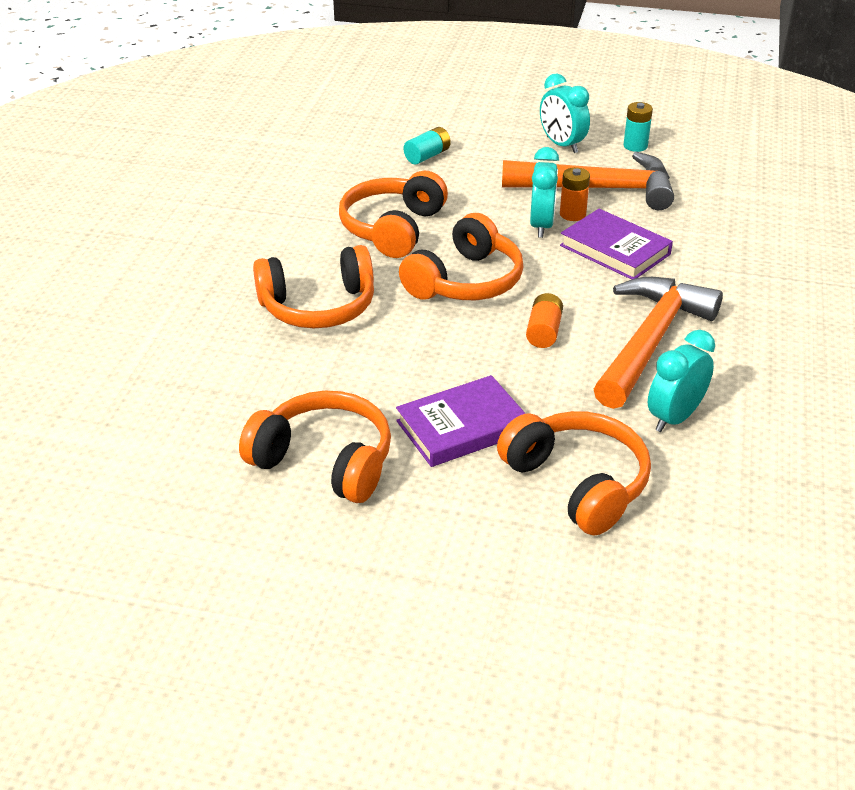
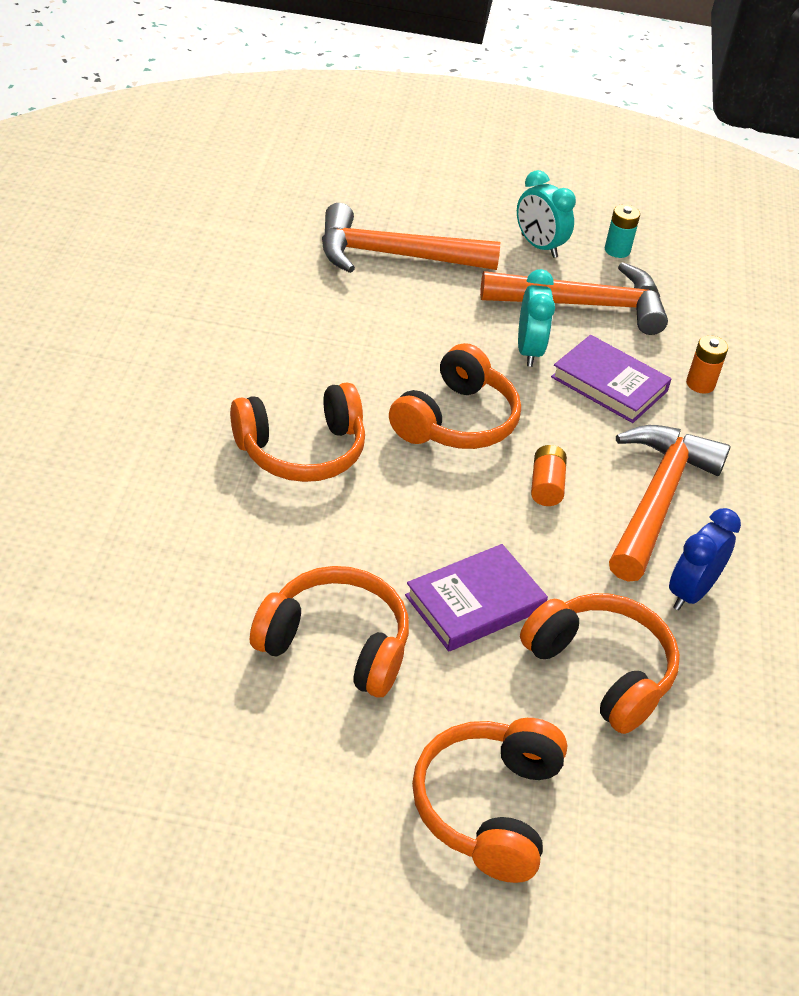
camera: 10 degrees left, 5 degrees up
(393, 228) = (369, 350): orange headphones -> orange headphones (488, 807)
(427, 156) = (394, 255): turquoise battery -> orange hammer
(572, 214) = (560, 337): orange battery -> orange battery (700, 384)
(674, 418) = (690, 593): turquoise clock -> blue clock

